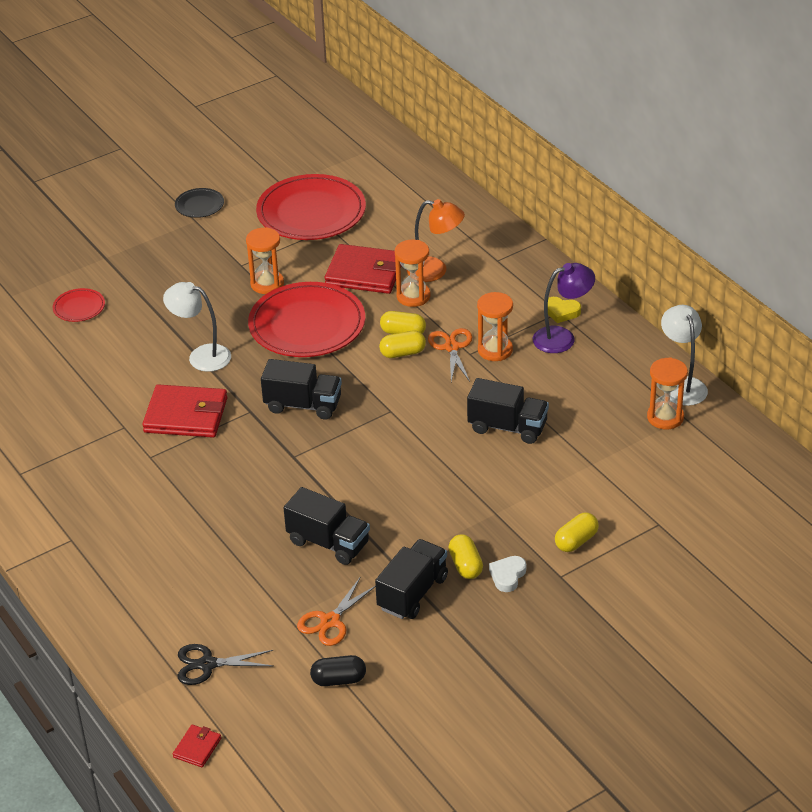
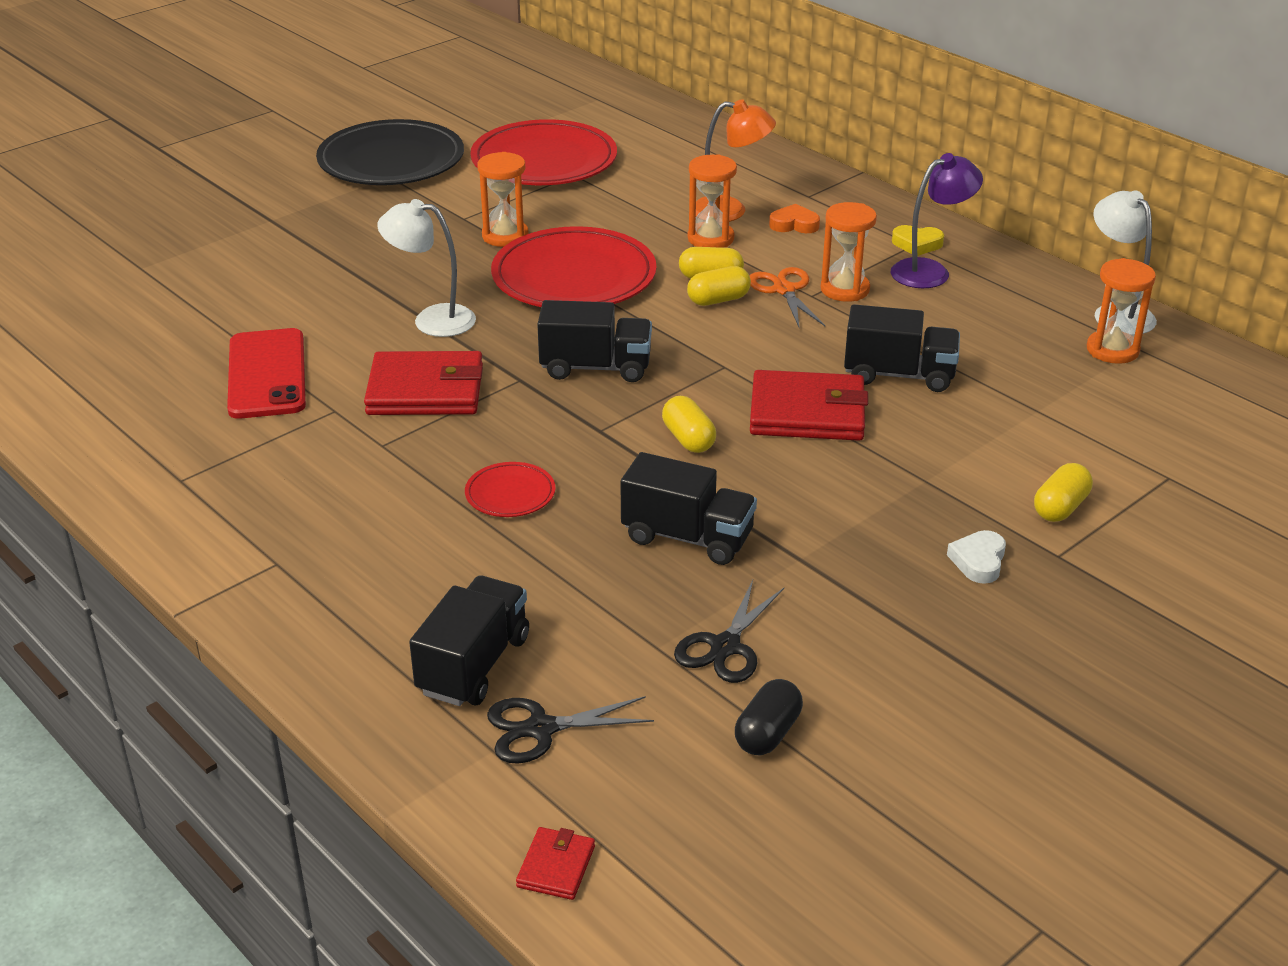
camera: 10 degrees left, 5 degrees down
(79, 307) = (243, 275): red plate -> red plate (510, 494)
(84, 394) = (267, 374): none -> red phone
(199, 205) = (391, 160): black plate -> black plate, size x2.20
(330, 621) = (725, 647): orange scissors -> black scissors
(338, 679) = (767, 733): black capsule -> black capsule turned 45 degrees counterclockwise
(364, 273) = (636, 218): red wallet -> red wallet (807, 412)
(412, 593) = (842, 596): black truck -> black truck (473, 665)
(465, 565) = (909, 552): yellow capsule -> yellow capsule (688, 439)
(478, 287) = (794, 224): none -> orange heart

